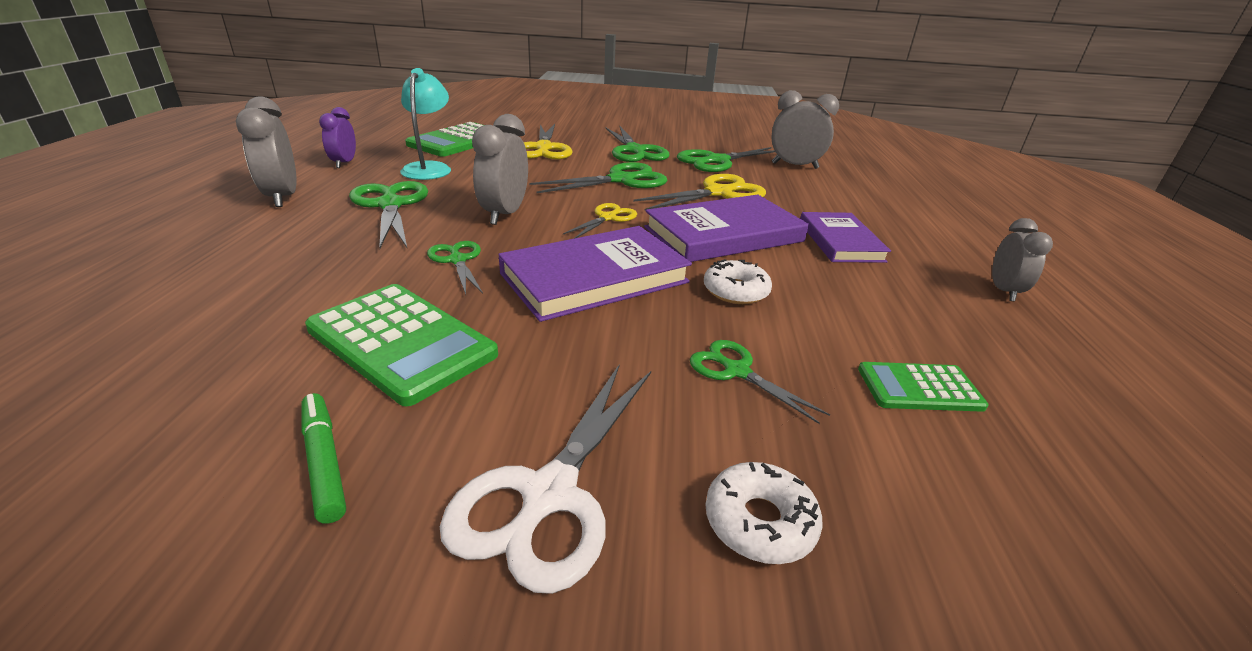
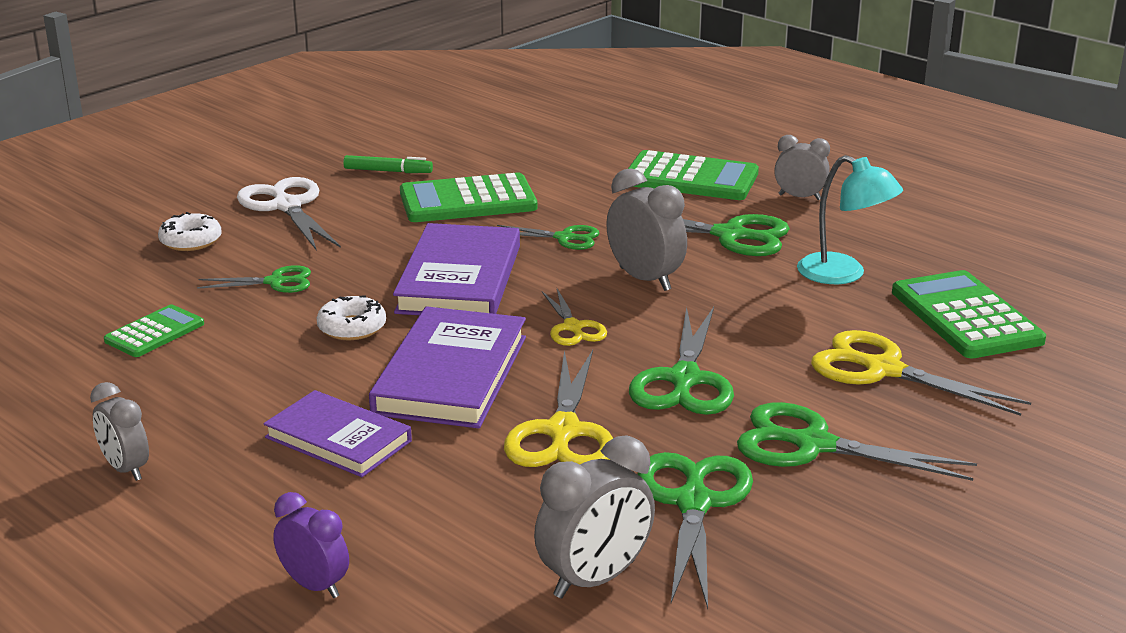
camera: 130 degrees right, 5 degrees down
(251, 243) = (690, 178): none -> green calculator
(282, 197) = (799, 197): grey clock -> grey clock, size x0.65
(344, 163) = (900, 235): purple clock -> purple clock (314, 585)

